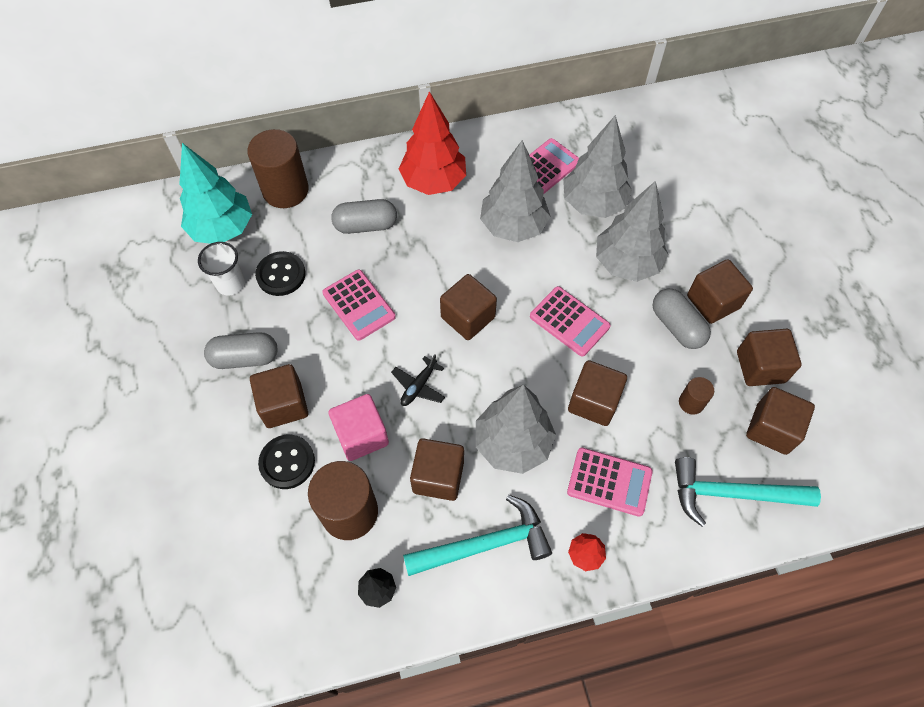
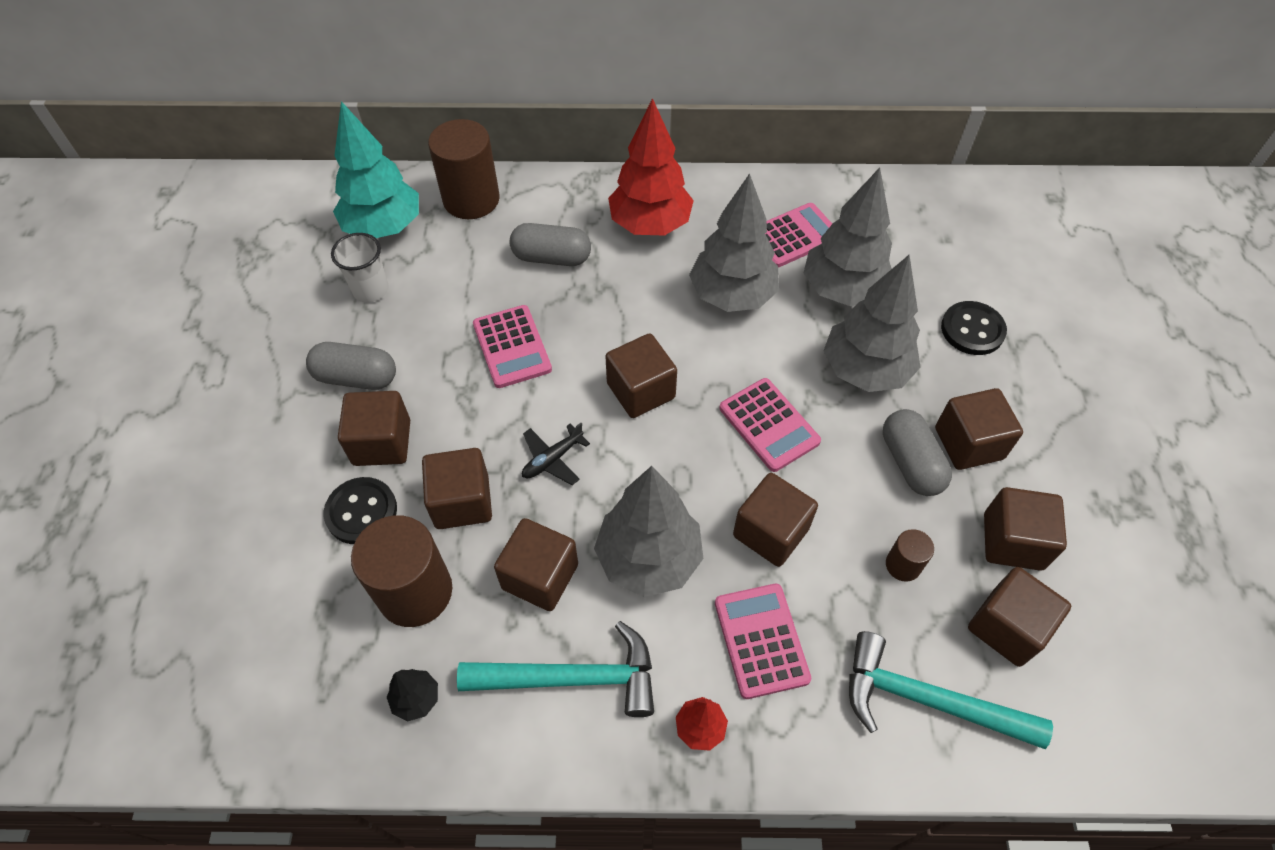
camera: 15 degrees right, 5 degrees down
(281, 275) = (432, 292): black button -> black button (972, 330)
(361, 435) = (462, 502): pink cube -> brown cube
(609, 482) = (761, 640): pink calculator -> pink calculator turned 135 degrees counterclockwise

